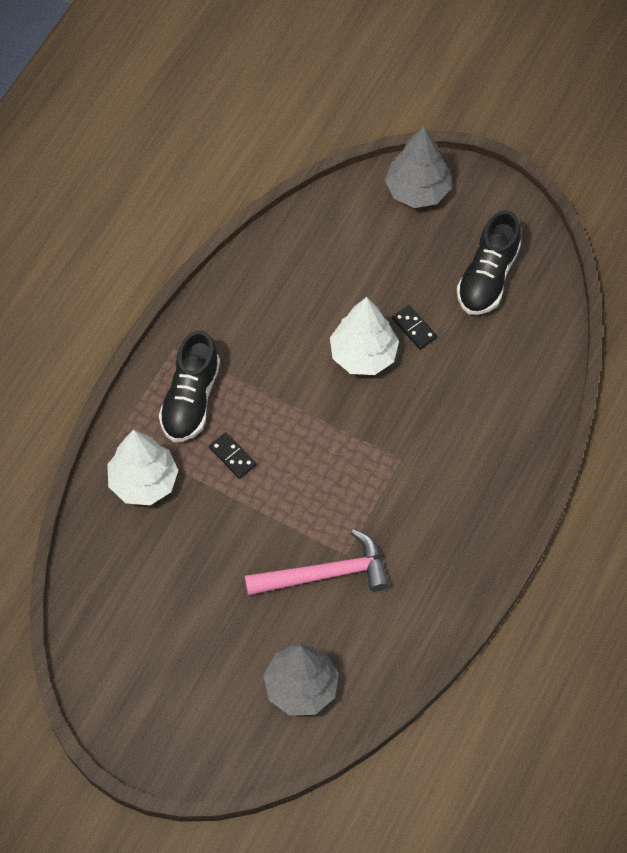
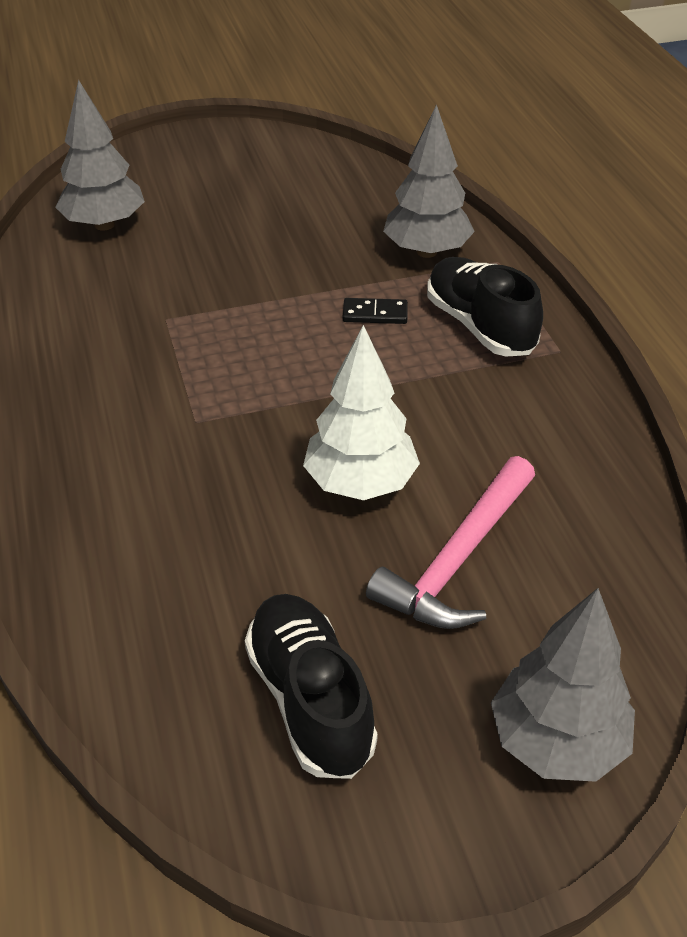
camera: 135 degrees right, 20 degrees down
(143, 482) = (426, 251): white tree -> grey tree
(325, 574) = (169, 295): pink hammer -> pink hammer (457, 559)
(414, 328) = (335, 555): black domino -> none

